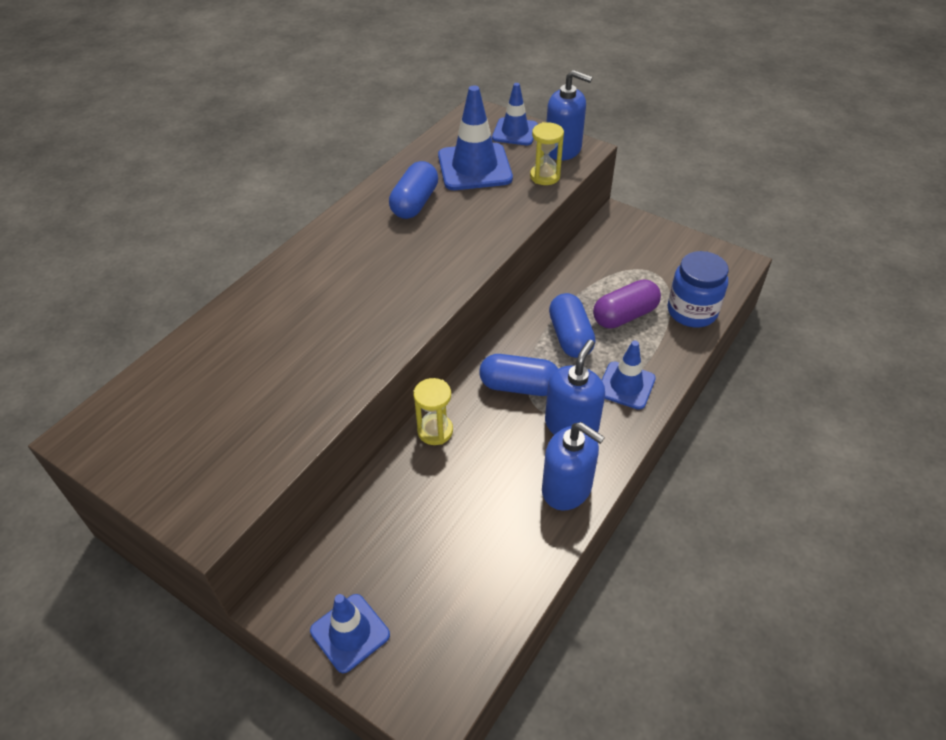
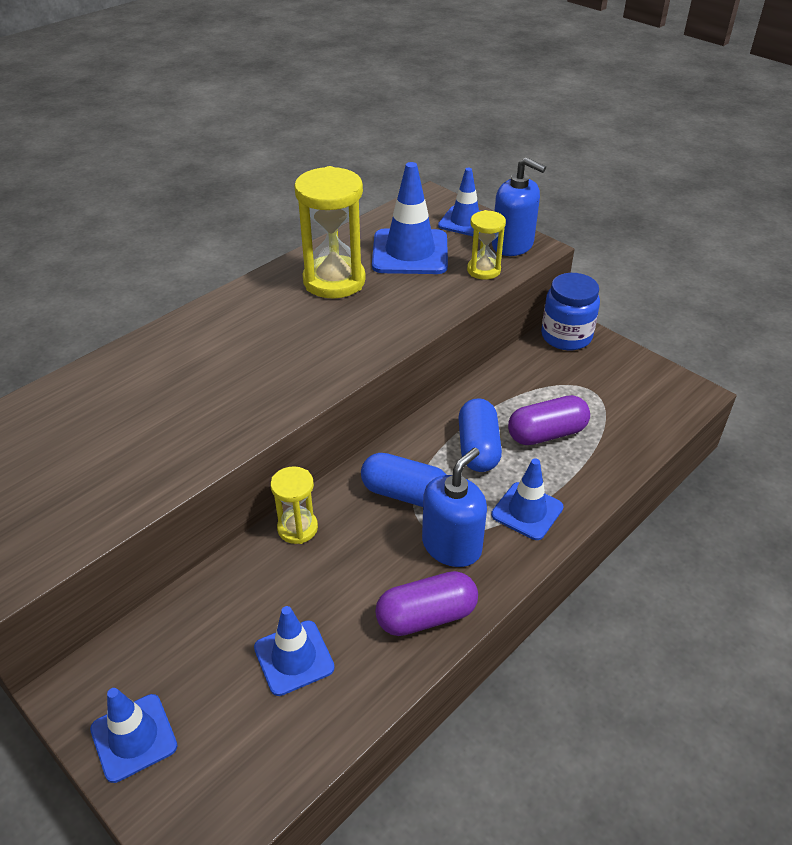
camera: 10 degrees right, 5 degrees down
(415, 203) = (334, 281): blue capsule -> yellow hourglass
(466, 542) = (294, 658): none -> blue traffic cone
(567, 488) = (426, 616): blue soap dispenser -> purple capsule
(692, 311) = (626, 440): blue jar -> blue jar (566, 336)

